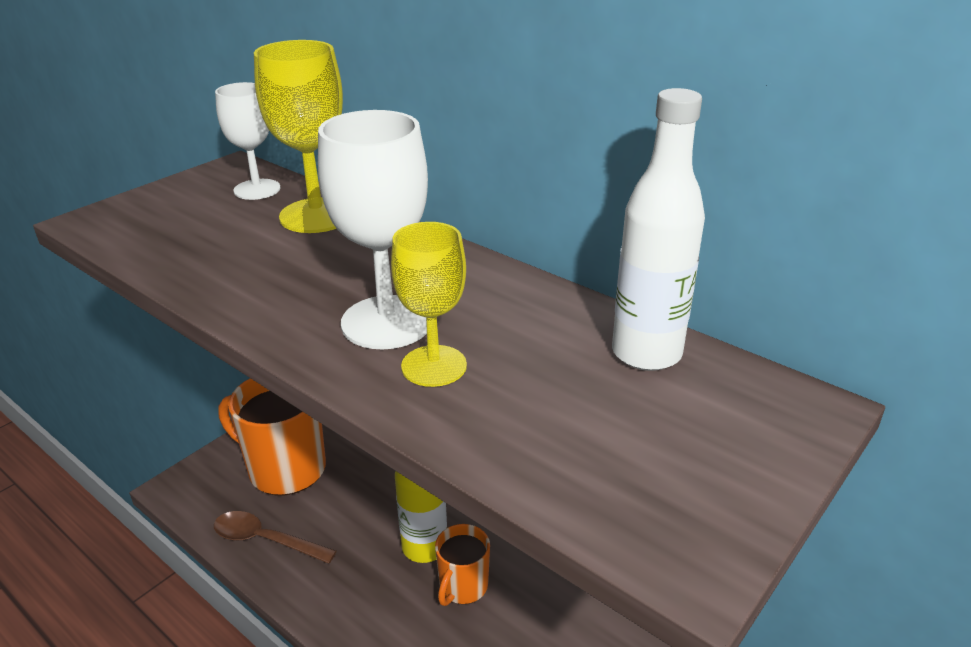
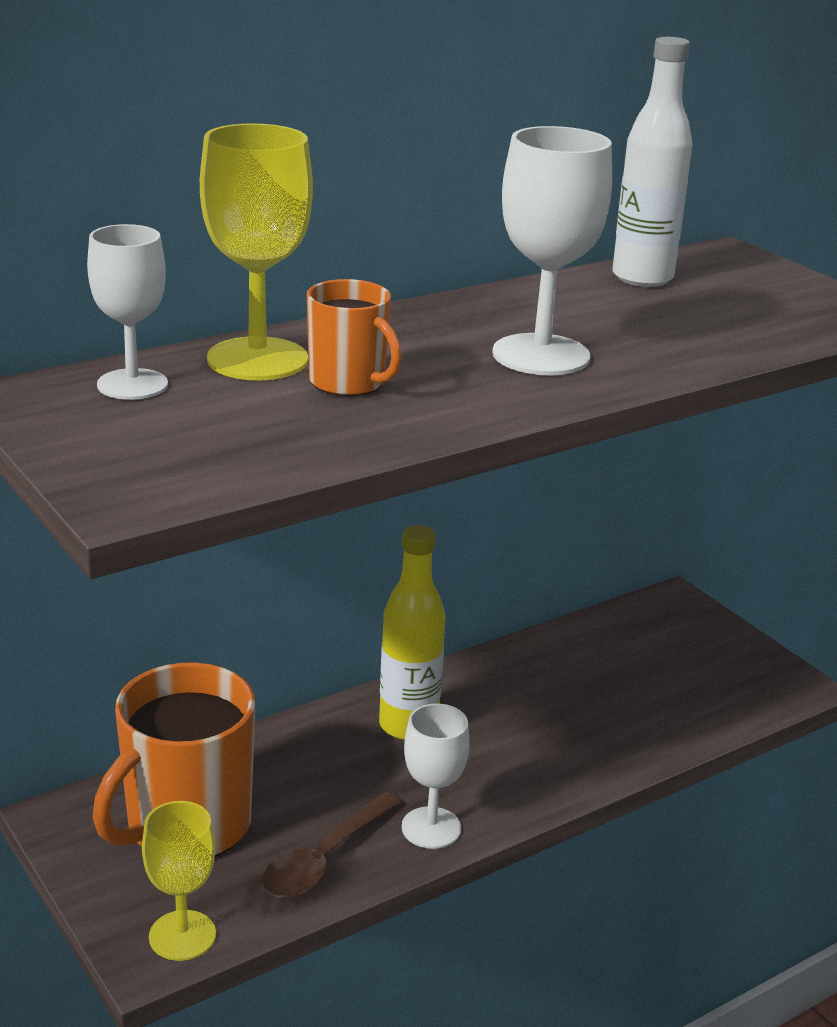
camera: 75 degrees left, 5 degrees down
(309, 589) = (431, 828): none -> white goblet
(434, 366) = (627, 347): yellow goblet -> yellow goblet (182, 935)
(462, 586) = (481, 709): orange mug -> orange mug (349, 383)

